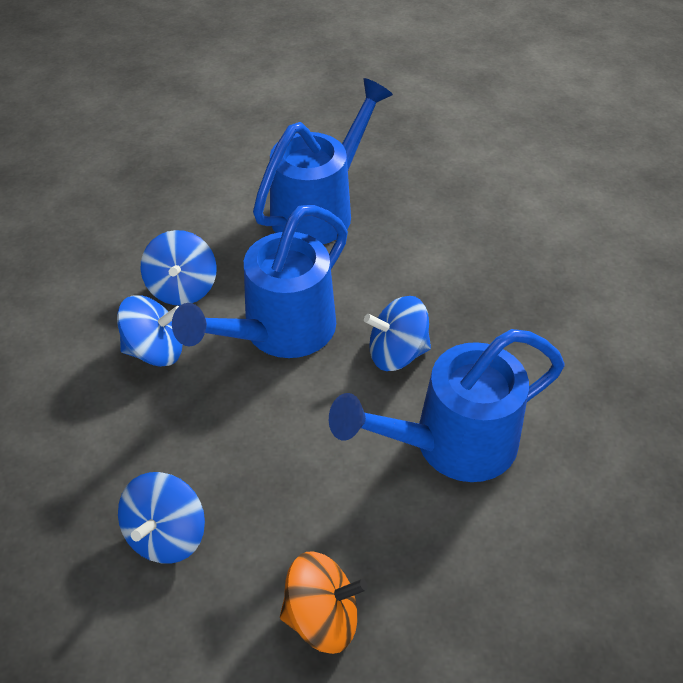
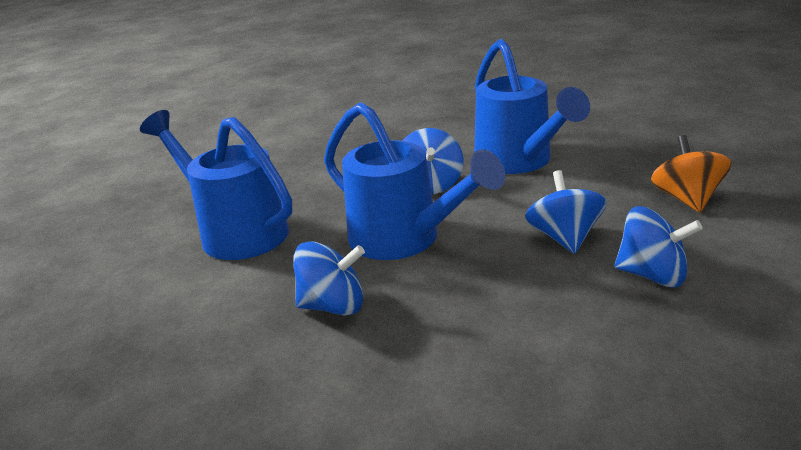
camera: 85 degrees left, 20 degrees down
(155, 350) = (428, 313): blue spinning top -> blue spinning top (564, 238)

